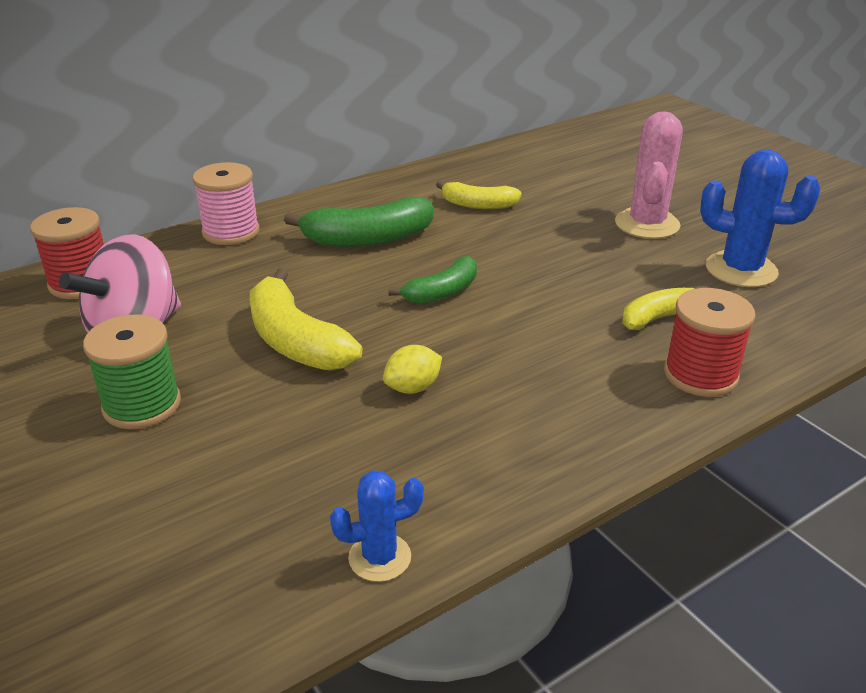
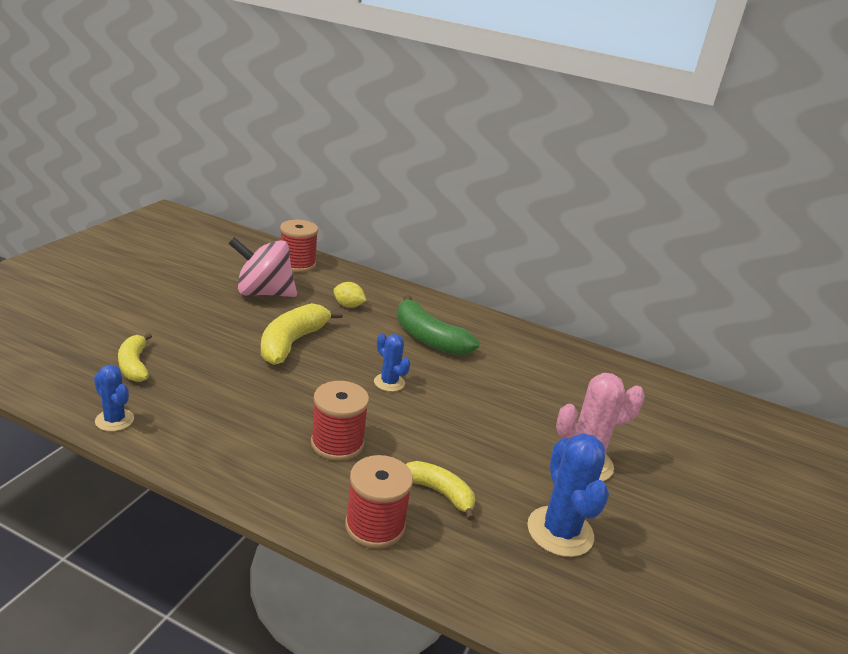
camera: 55 degrees right, 5 degrees down
(142, 405) = (203, 314): green spool -> none
(231, 232) = (389, 290): pink spool -> none
(413, 388) = (273, 395): yellow lemon -> yellow lemon (348, 306)
(442, 292) = (389, 382): green banana -> blue cactus
(478, 205) = (522, 372): yellow banana -> yellow banana (134, 365)
(543, 362) = (337, 443): none -> red spool

